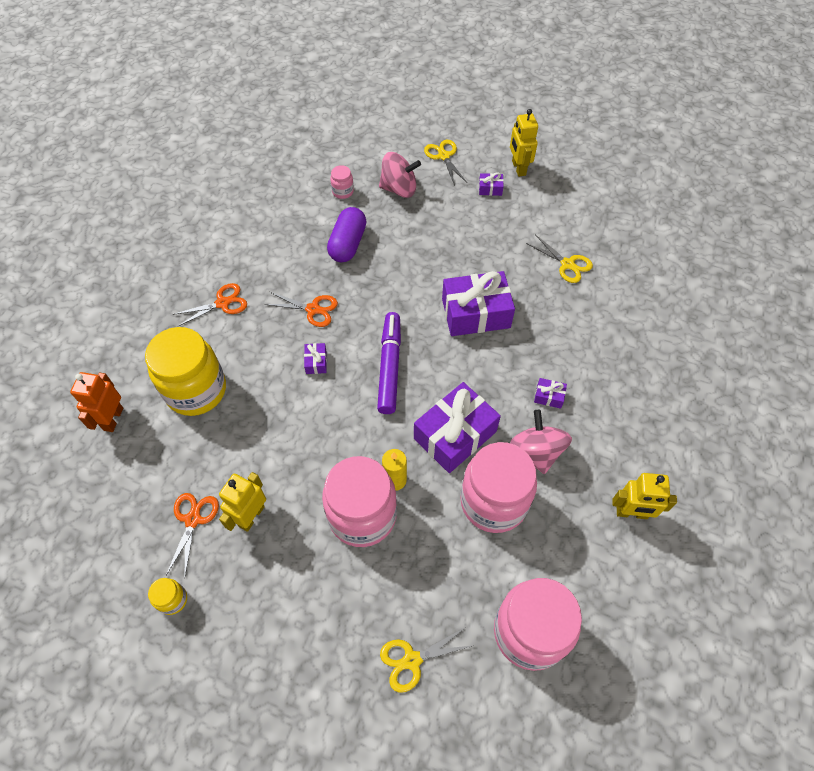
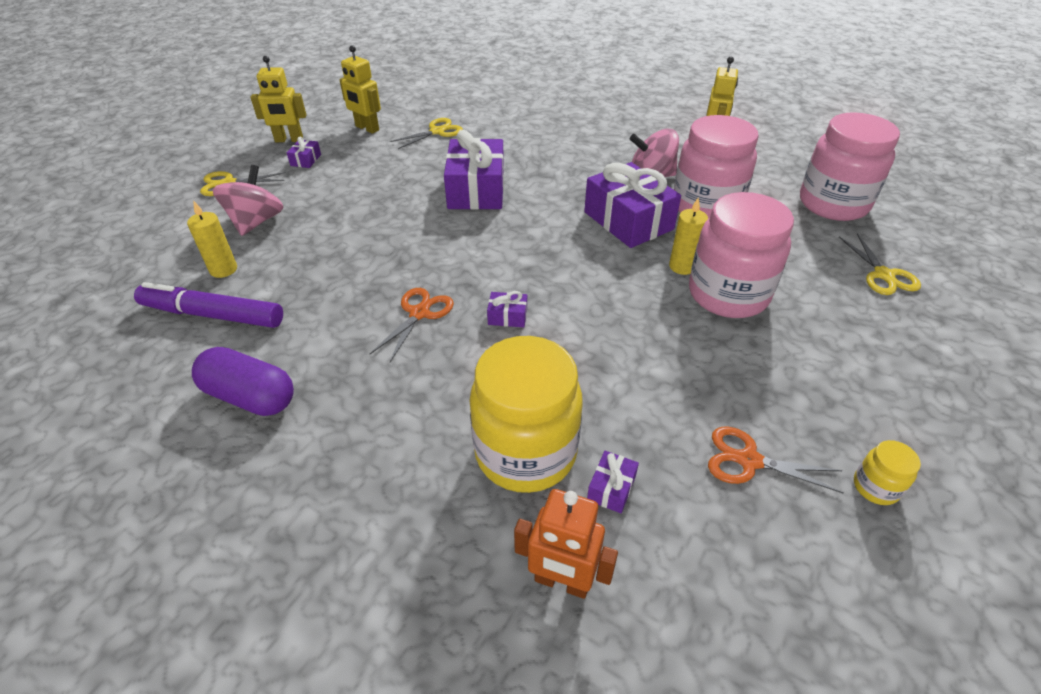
camera: 80 degrees left, 15 degrees down
(222, 303) = (365, 413): orange scissors -> none
(251, 516) = (737, 394): yellow robot -> yellow robot (367, 128)
(343, 192) = (223, 269): pink jar -> yellow candle
(348, 244) = (322, 273): purple capsule -> purple capsule (250, 397)
(389, 366) = (531, 256): purple marker -> purple marker (213, 315)
(549, 396) = (590, 162): purple gift -> purple gift (611, 488)

